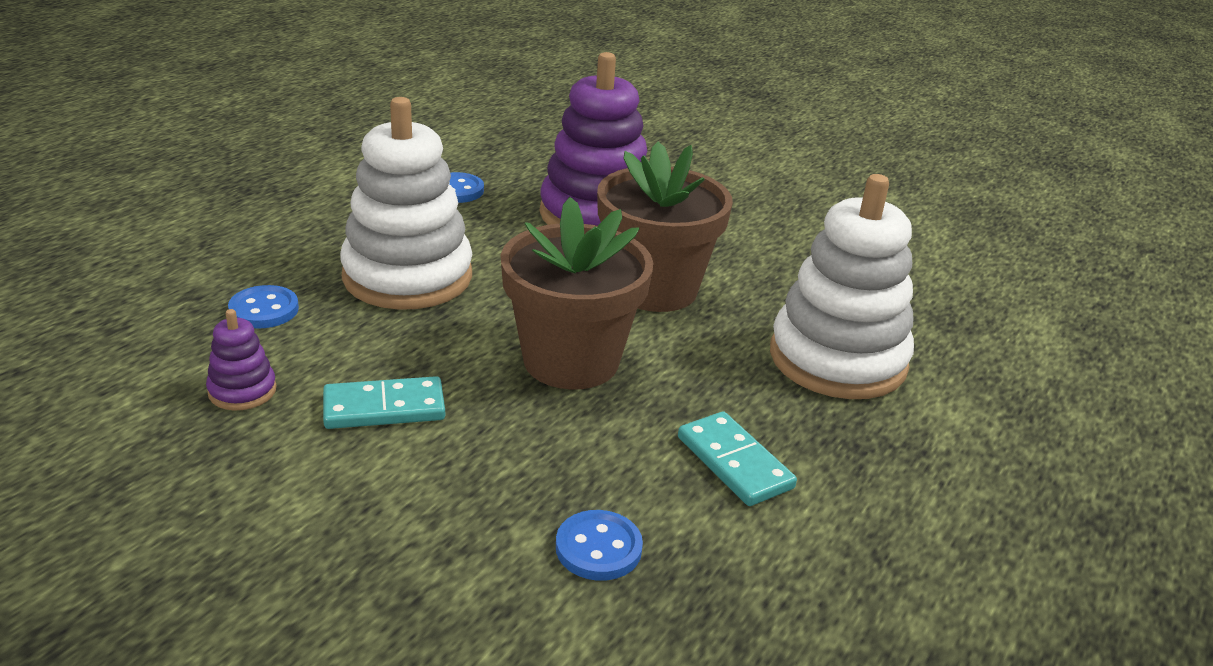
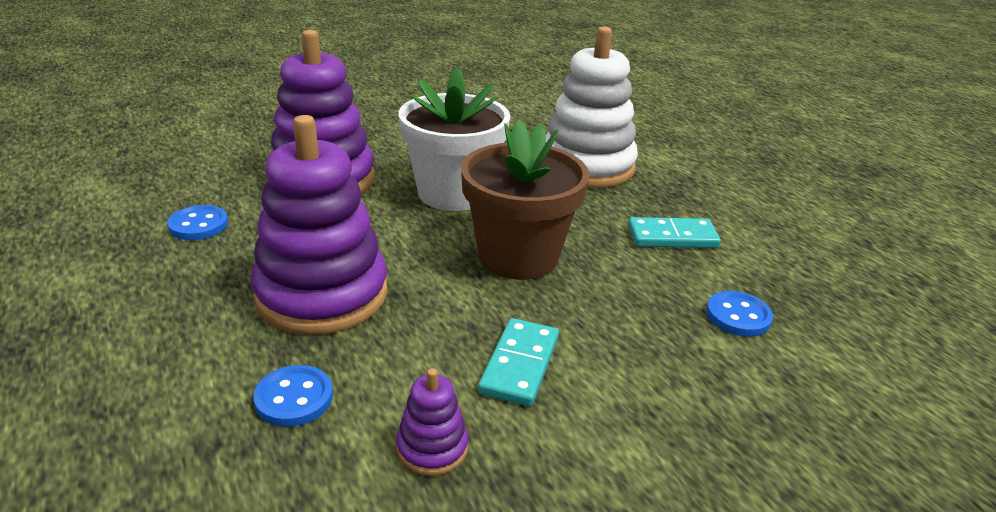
camera: 60 degrees left, 0 degrees up
(407, 276) = (322, 294): white stacking toy -> purple stacking toy
(654, 289) = (453, 193): brown flower pot -> white flower pot

